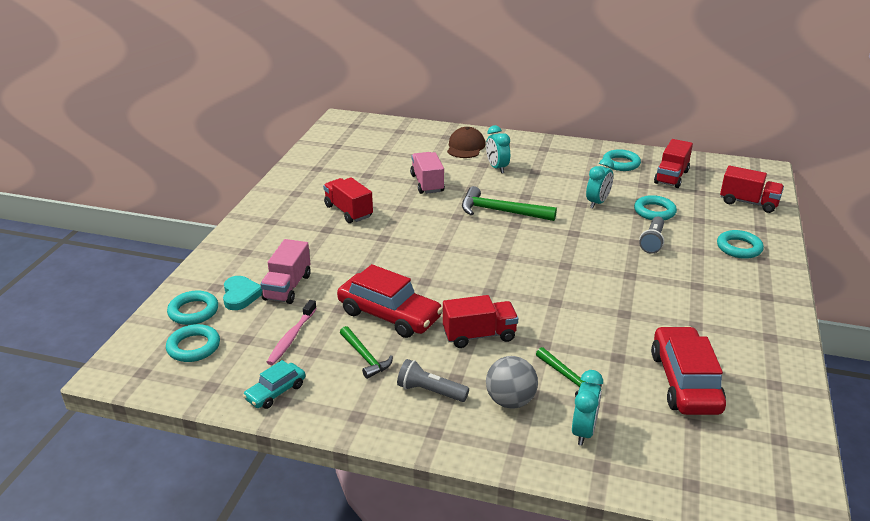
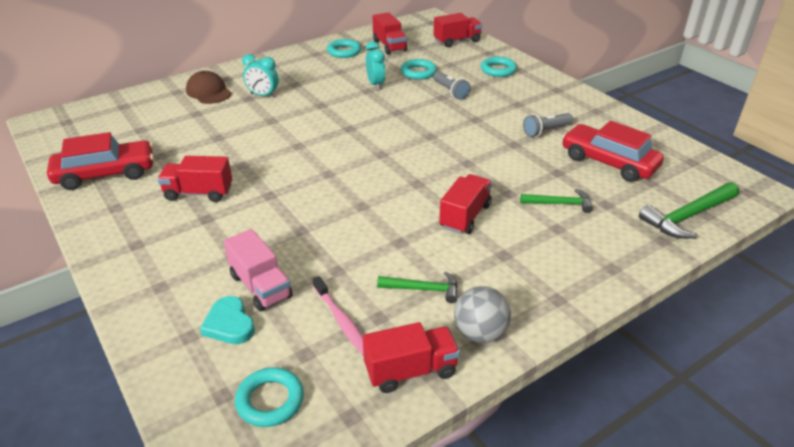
camera: 50 degrees left, 5 degrees up
(193, 311) = (208, 373): turquoise ring -> none
(241, 295) = (229, 324): turquoise heart -> turquoise heart turned 150 degrees counterclockwise
(275, 392) = (410, 370): turquoise car -> red truck
(389, 315) = (383, 247): red car -> red car (106, 174)
(427, 183) = (228, 134): pink truck -> none
(430, 391) = (506, 276): grey flashlight -> grey flashlight (545, 131)
(501, 211) = (323, 124): green hammer -> green hammer (687, 216)
(510, 401) = (557, 242): grey ball -> grey ball (480, 333)
(583, 431) = (620, 228): turquoise clock -> none

